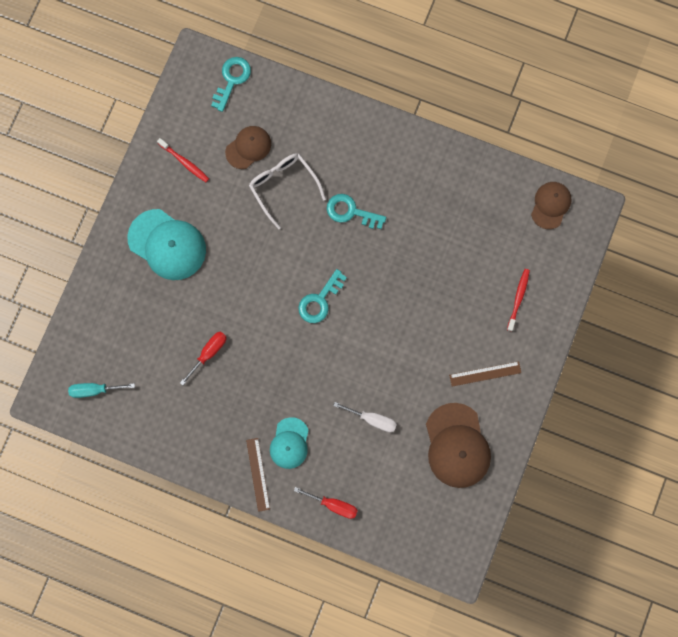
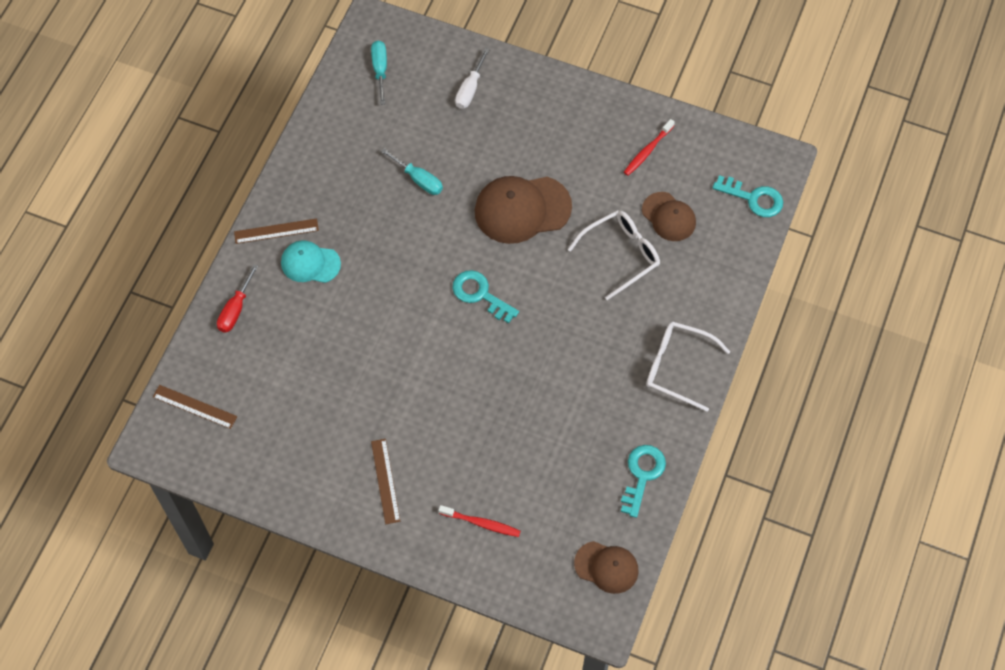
camera: 90 degrees right, 15 degrees down
(167, 244) = (547, 135): turquoise cap -> none
(209, 353) = (419, 179): red screwdriver -> turquoise screwdriver
(351, 212) = (591, 329): turquoise key -> turquoise key (642, 475)
(372, 419) = (334, 352): white screwdriver -> white screwdriver (470, 89)
(384, 146) = (677, 367): none -> white glasses
(423, 533) = (195, 406): none -> brown ruler
(457, 445) = (297, 446): brown cap -> brown cap (522, 209)

